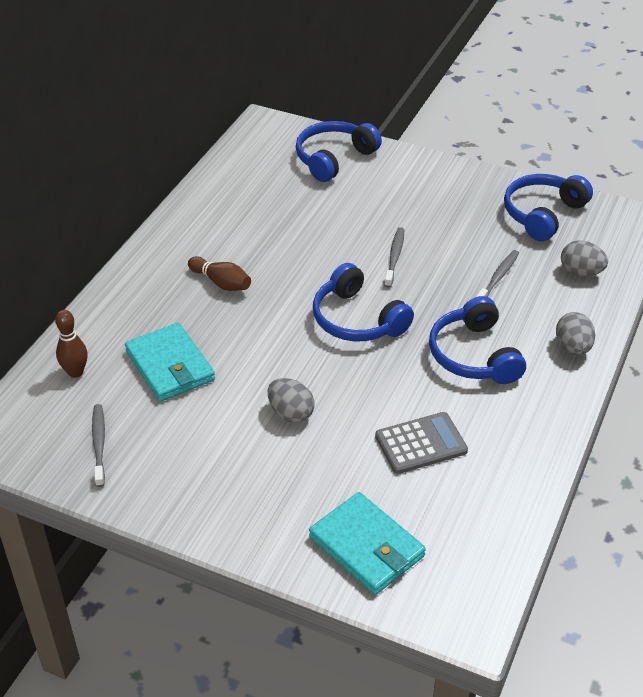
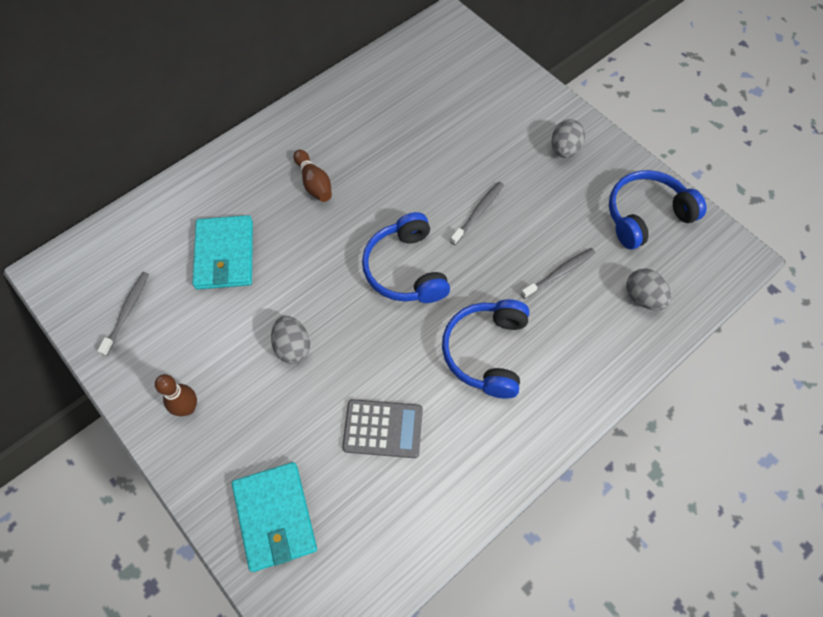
camera: 25 degrees right, 20 degrees up
(75, 372) = (149, 231): brown bowling pin -> brown bowling pin (188, 408)
(334, 158) = (487, 81): blue headphones -> none
(573, 347) = (583, 382): grey egg -> grey egg (564, 149)

